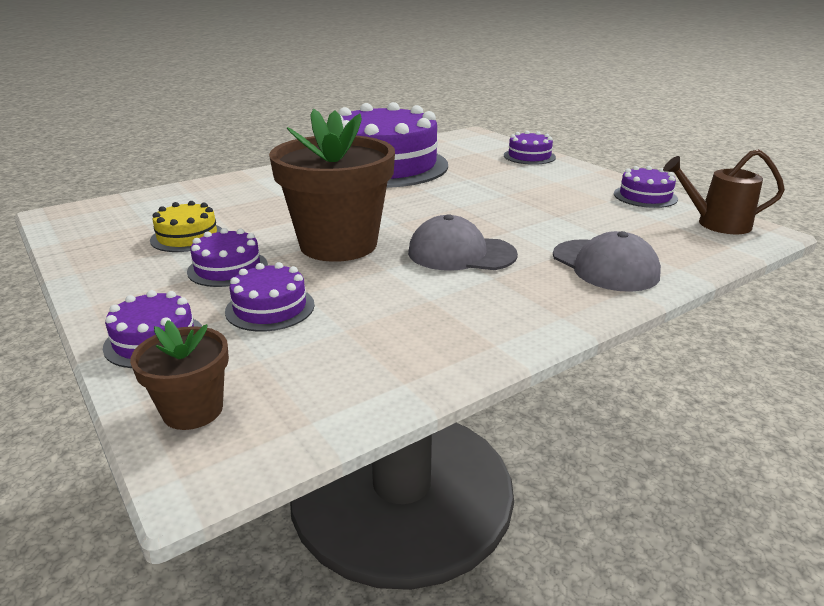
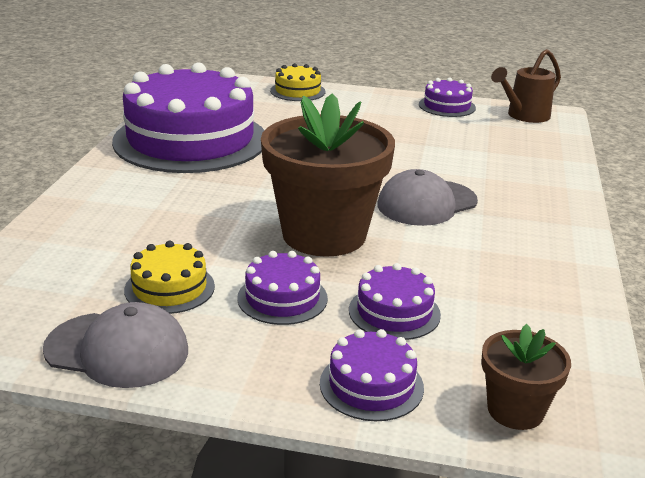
camera: 45 degrees left, 0 degrees up
(529, 156) = (297, 91): purple cake -> yellow cake
(605, 265) = (525, 175): grey cap -> grey cap (117, 350)

